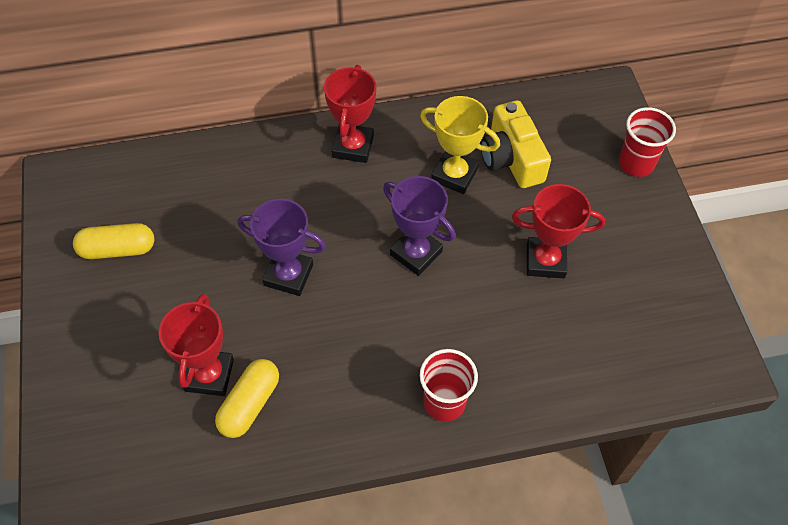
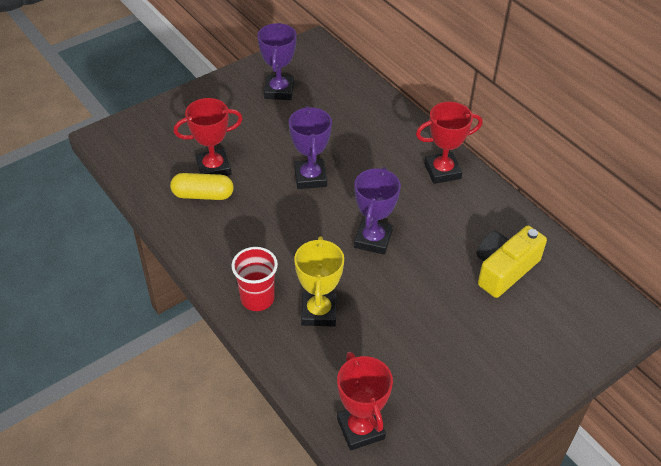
camera: 65 degrees right, 10 degrees down
(118, 249) = (279, 91): yellow capsule -> purple trophy
(454, 175) = (460, 238): yellow trophy -> yellow trophy (318, 312)
(545, 261) = (419, 323): red trophy -> red trophy (360, 429)
(636, 163) = (566, 360): red cup -> none

